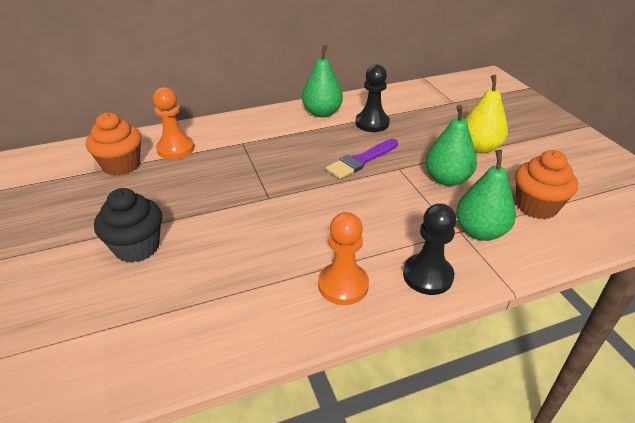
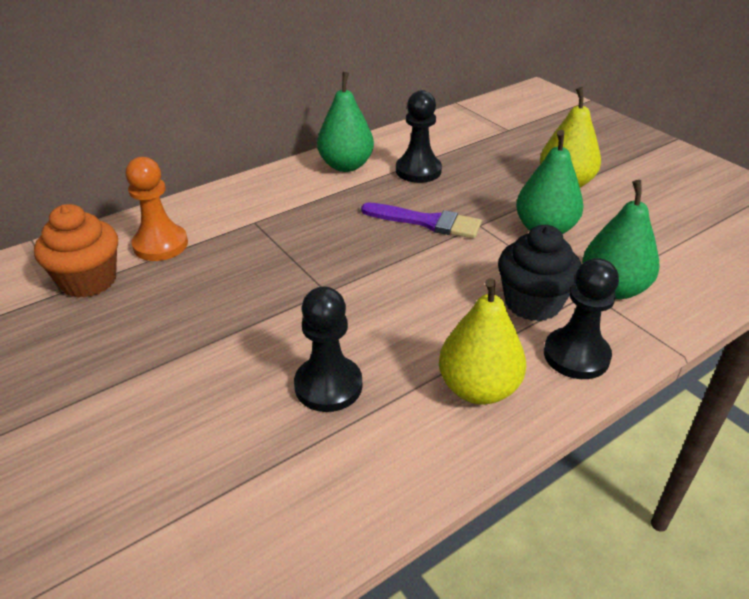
camera: 15 degrees left, 0 degrees up
(137, 247) = (169, 393): black cupcake -> black cupcake (532, 303)
(240, 262) = (328, 386): none -> black pawn
(343, 285) = (478, 388): orange pawn -> yellow pear
(361, 160) = (426, 222): purple brush -> purple brush turned 105 degrees counterclockwise
(536, 206) = (663, 246): orange cupcake -> none

